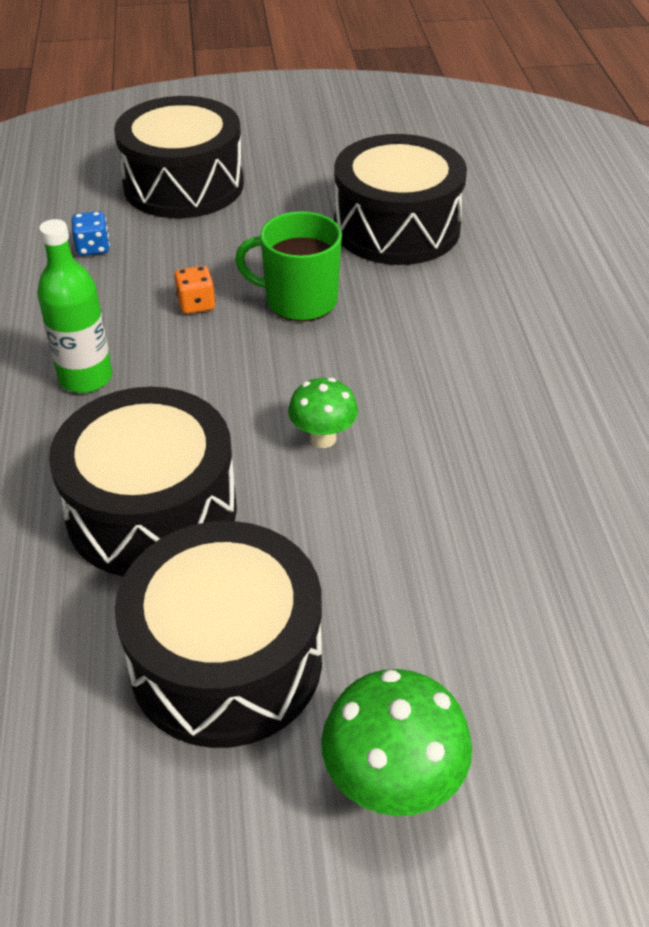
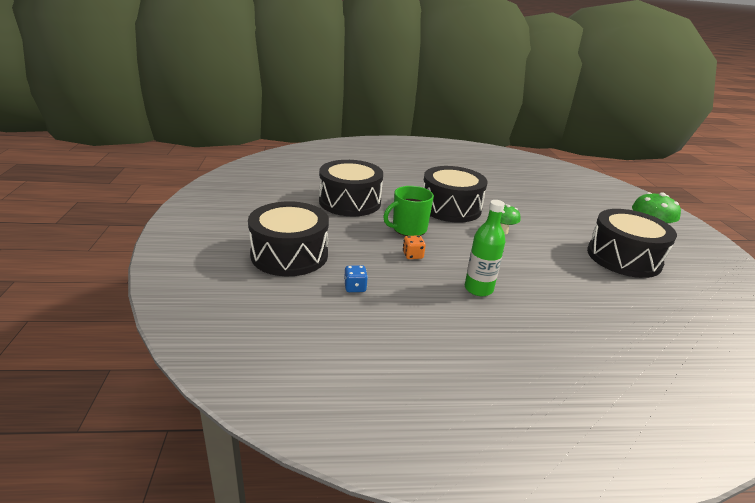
camera: 90 degrees left, 15 degrees down
(152, 511) = (561, 271): black drum -> black drum (450, 208)
(299, 300) = (408, 229): green mug -> green mug turned 45 degrees clockwise

